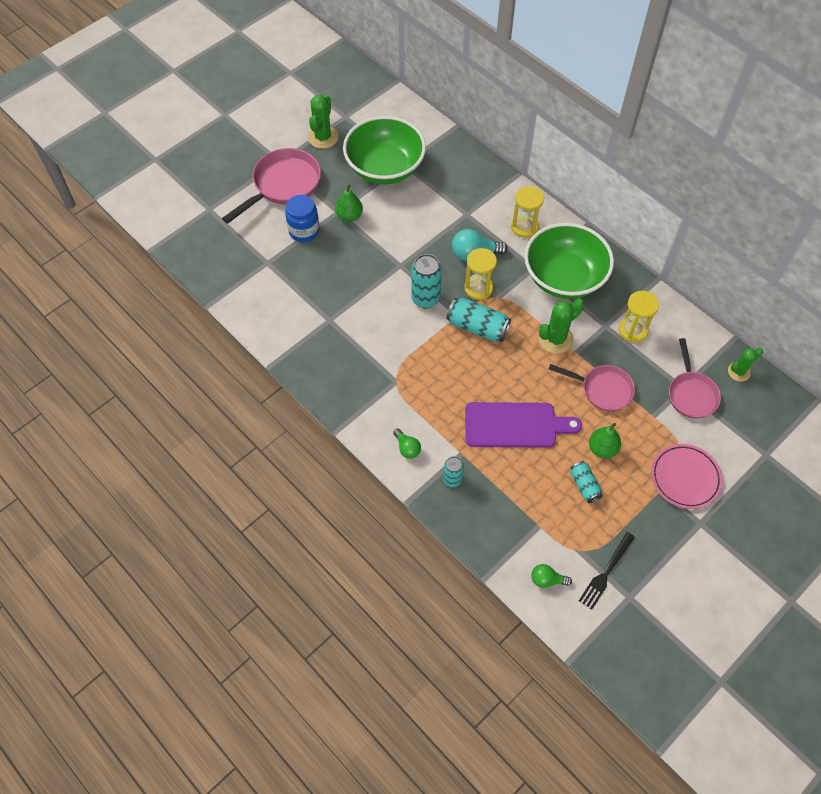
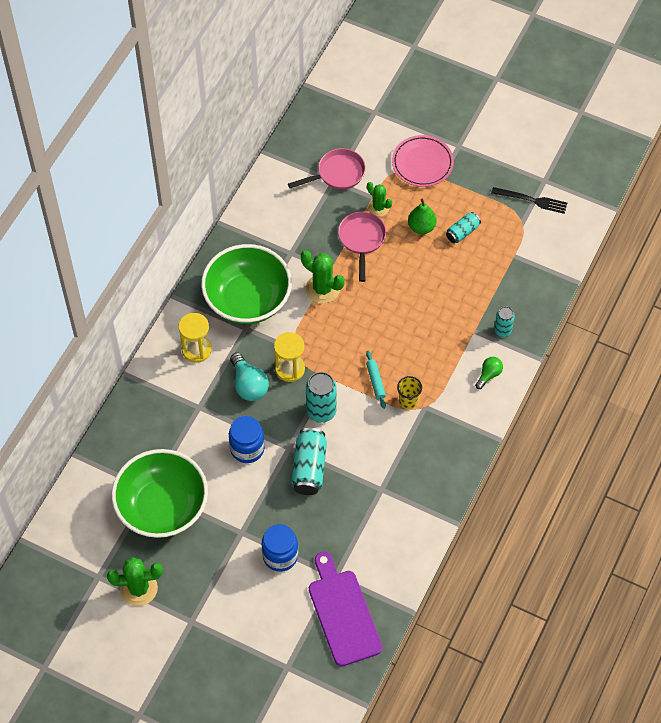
camera: 110 degrees left, 0 degrees up
(283, 185) = (225, 603): pink pan -> none
(349, 216) = (243, 518): green pear -> none
(407, 370) = (408, 401): none -> yellow cup
(412, 236) = (247, 448): none -> blue jar
(439, 350) = (375, 381): none -> turquoise rolling pin
(477, 327) = (336, 357): turquoise can -> turquoise can (309, 468)
(515, 425) = (428, 297): purple cutting board -> purple cutting board (343, 613)
(547, 580) = (558, 238): green light bulb -> none
(633, 330) = (287, 230): yellow hourglass -> none
(739, 372) = (299, 143): green cactus -> green cactus (378, 207)

